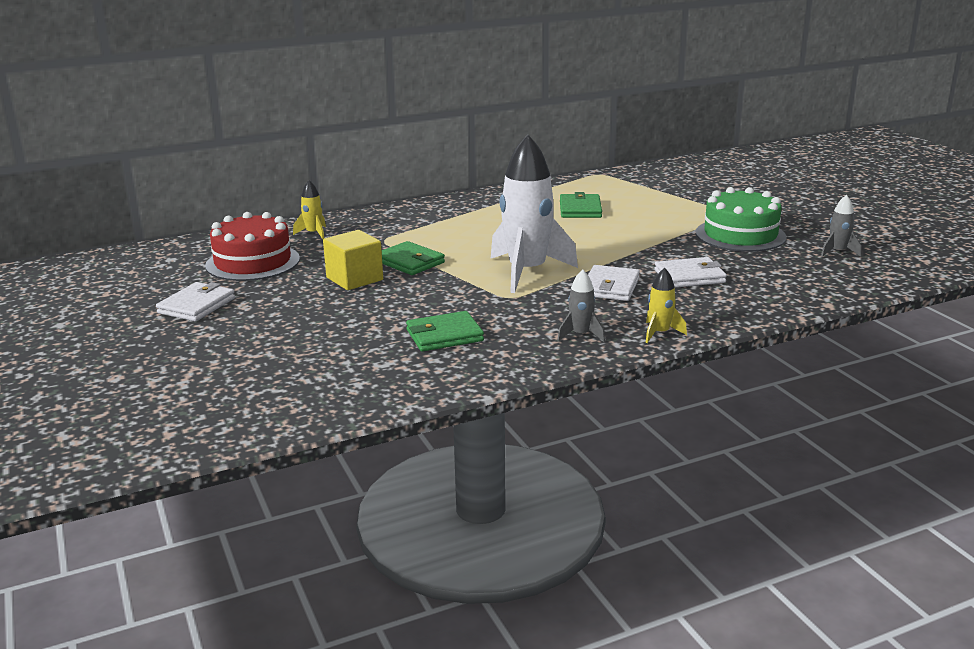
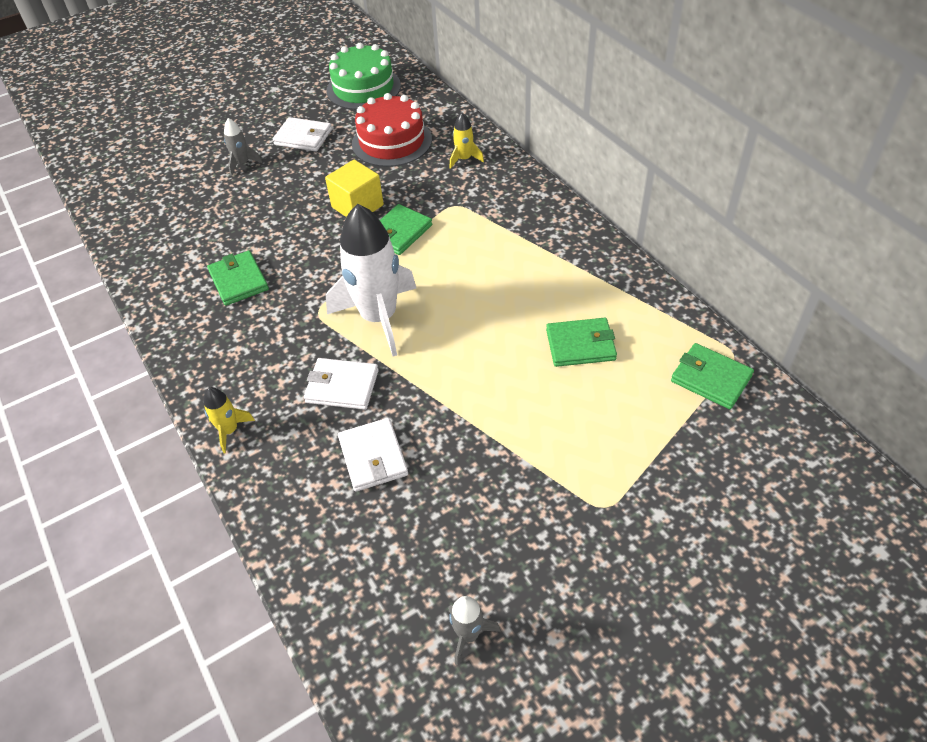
camera: 85 degrees right, 25 degrees up
(580, 335) = (231, 370): grey rocket -> grey rocket (242, 164)
(620, 181) = (711, 378): none -> green wallet
(740, 235) = (518, 516): green cake -> green cake (363, 88)

